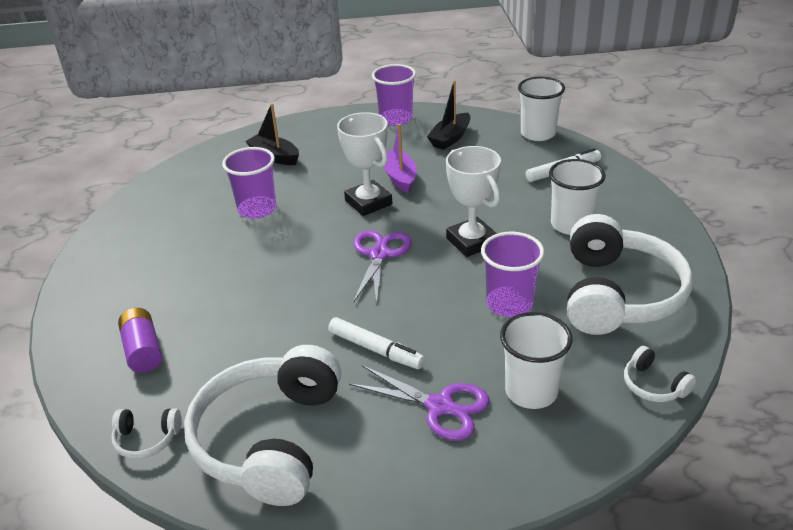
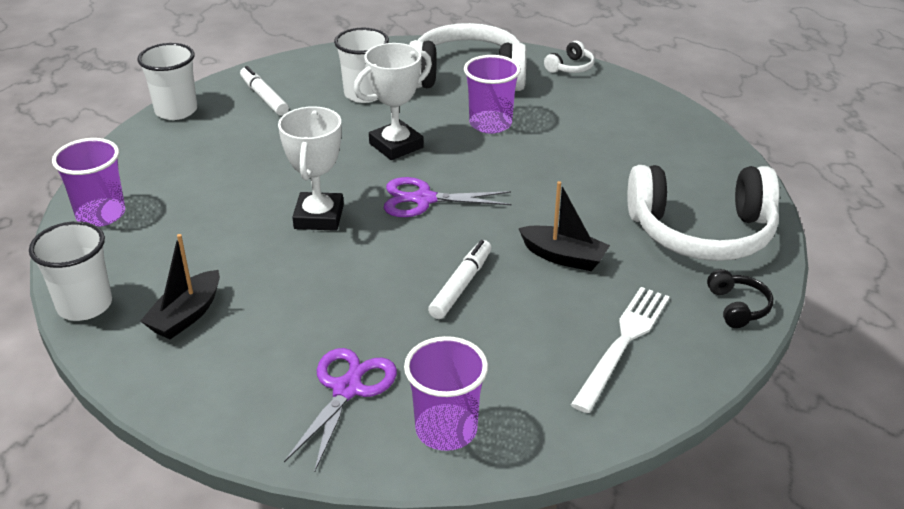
camera: 100 degrees left, 0 degrees up
(143, 350) = (623, 343): purple battery -> white fork
(147, 439) = (737, 307): white headphones -> black headphones
(257, 209) = (330, 307): purple cup -> purple cup (446, 429)
(368, 202) = (319, 217): white trophy -> white trophy turned 45 degrees counterclockwise
(376, 349) = (571, 188): white marker -> white marker (461, 285)
(400, 177) = (262, 199): purple boat -> none
(440, 406) = (627, 151): purple scissors -> purple scissors (347, 389)
(450, 138) = (171, 168): black boat -> black boat (563, 257)
(531, 391) = (595, 113): white cup -> white cup (85, 305)

